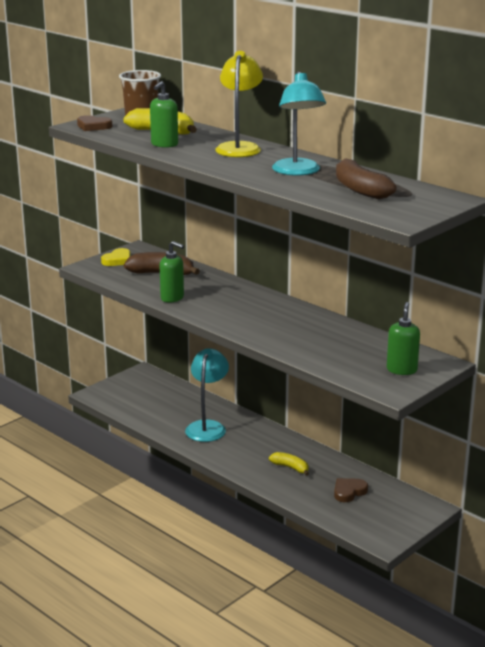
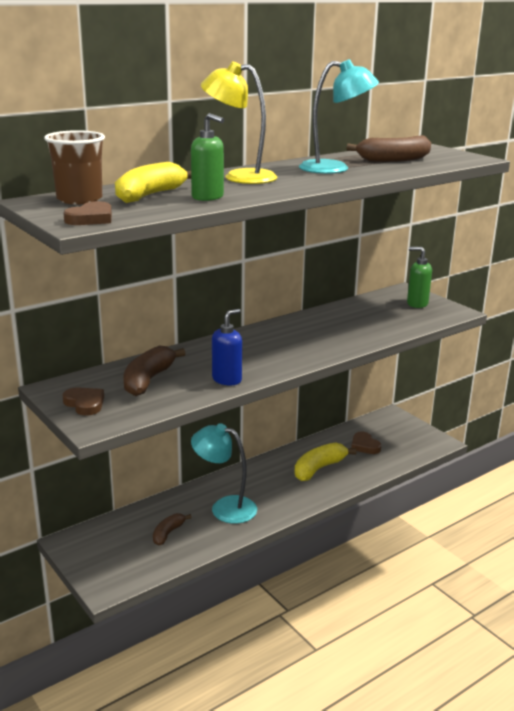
camera: 80 degrees left, 0 degrees up
(118, 260) = (85, 404): yellow heart -> brown heart
(164, 407) = (168, 533): none -> brown banana
(172, 298) = (227, 379): green soap dispenser -> blue soap dispenser
(290, 467) = (319, 468): yellow banana -> yellow banana, size x1.66

